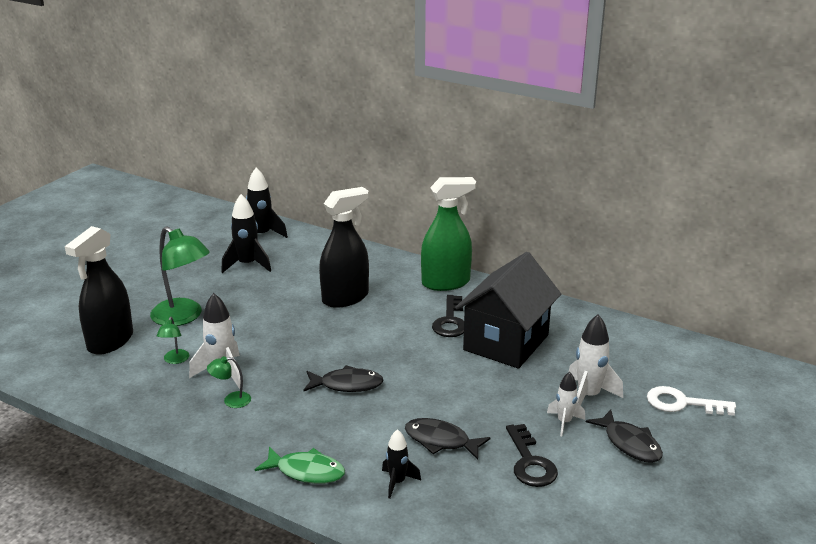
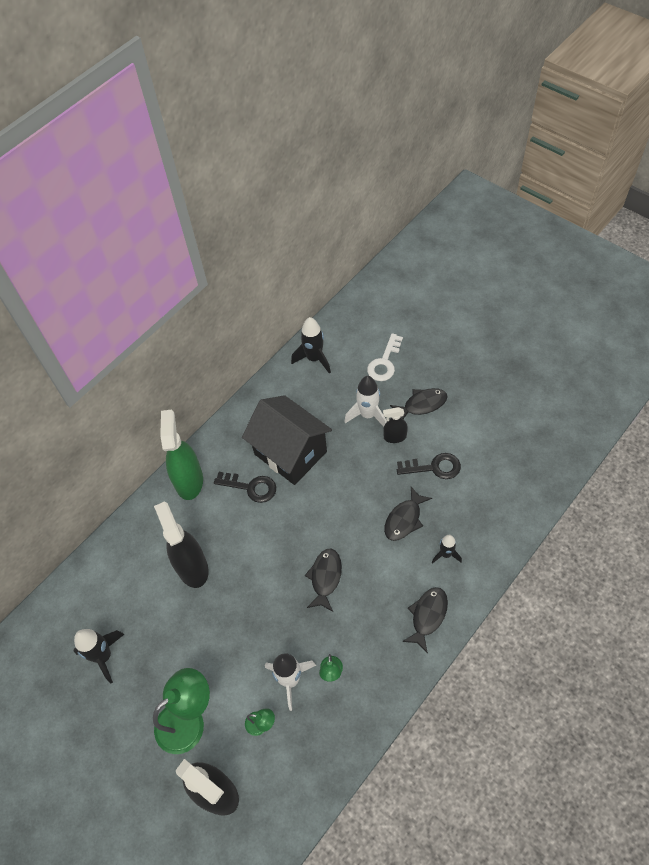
camera: 75 degrees left, 30 degrees up
(262, 235) = (44, 640): black rocket -> black rocket (314, 359)
(306, 471) = (427, 616): green fish -> black fish
(564, 422) = (394, 437): white rocket -> black spray bottle

